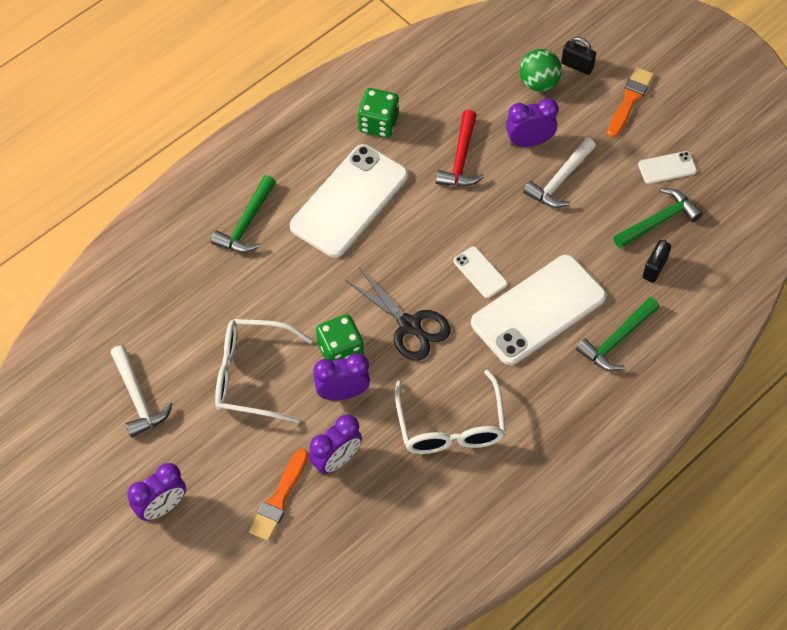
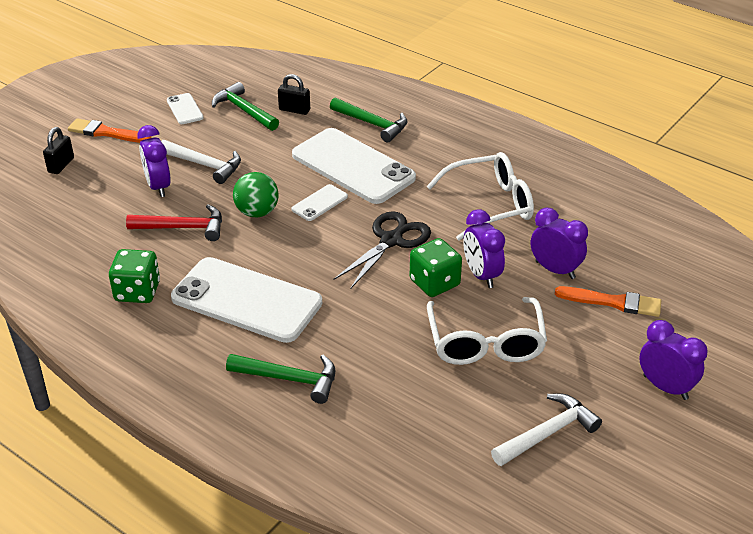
camera: 100 degrees left, 20 degrees down
(538, 83) = (82, 187): green ball -> green ball (257, 212)

